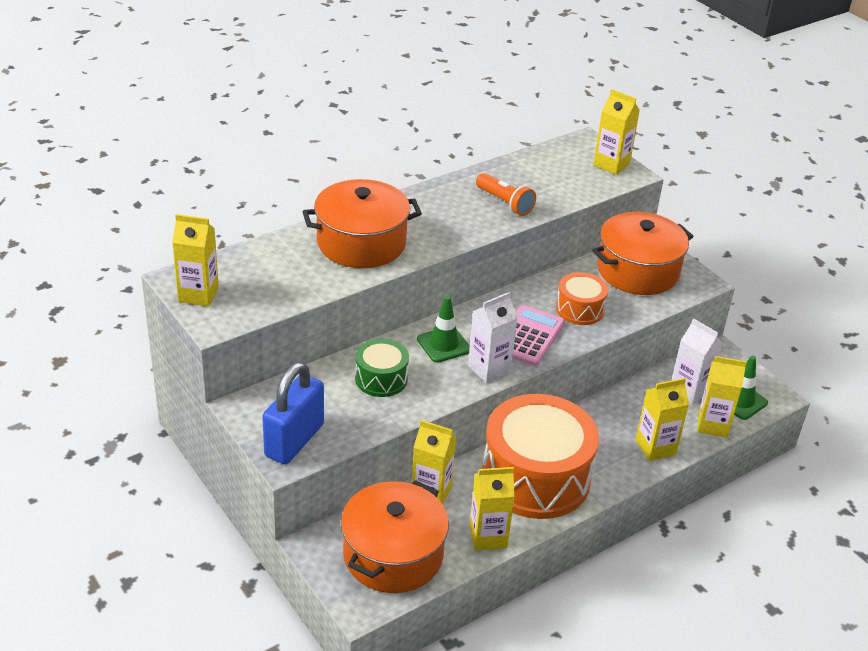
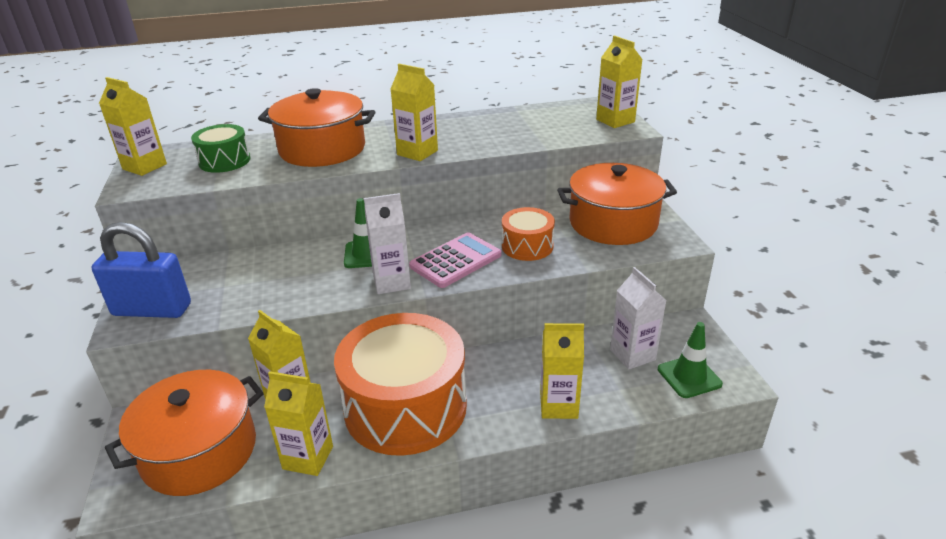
camera: 25 degrees right, 5 degrees down
(294, 440) = (152, 310): blue padlock -> blue padlock turned 45 degrees clockwise
(381, 379) = (282, 272): green drum -> green drum (224, 161)
(505, 203) = (483, 136): orange flashlight -> none
(712, 425) = (641, 395): yellow carton -> yellow carton (417, 153)

